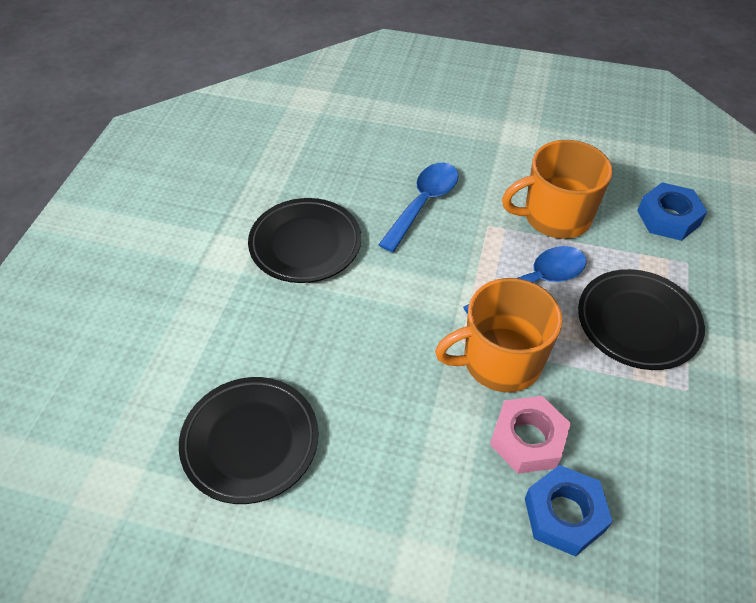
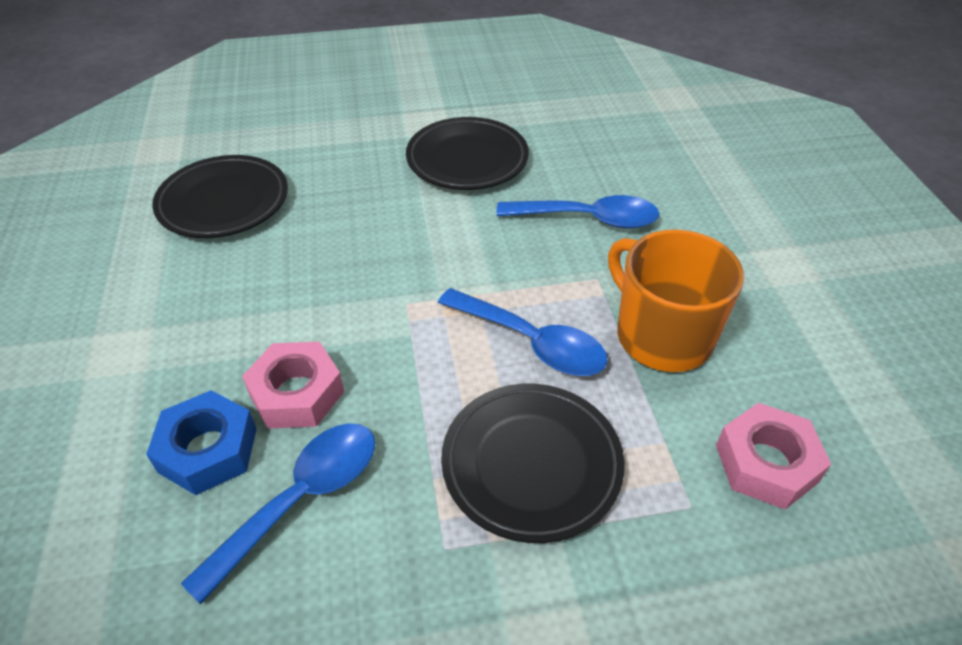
camera: 65 degrees right, 5 degrees down
(500, 361) = (395, 342): orange mug -> none
(628, 461) = (301, 499): none -> blue spoon
(668, 218) = (766, 463): blue nut -> pink nut

